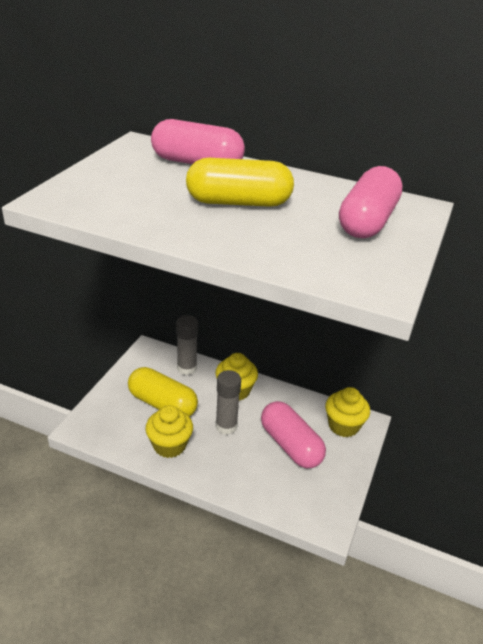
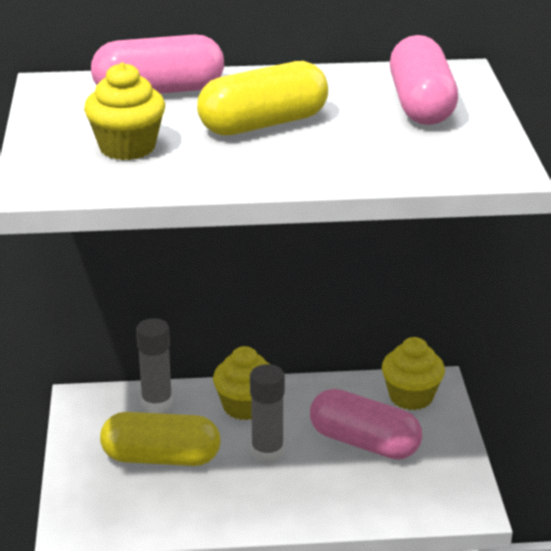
camera: 25 degrees left, 5 degrees down
(169, 445) = (212, 501): yellow cupcake -> yellow cupcake (127, 147)

